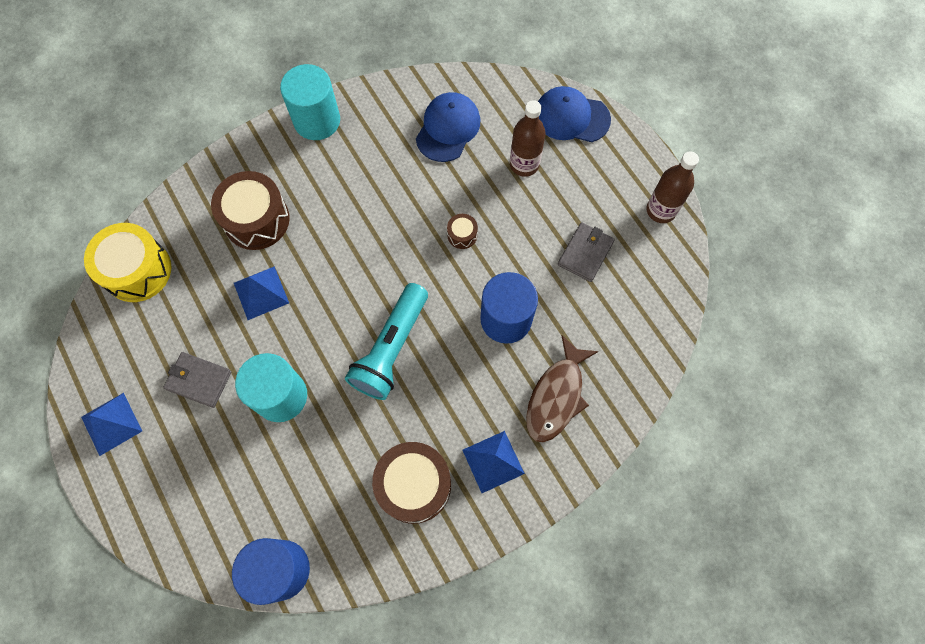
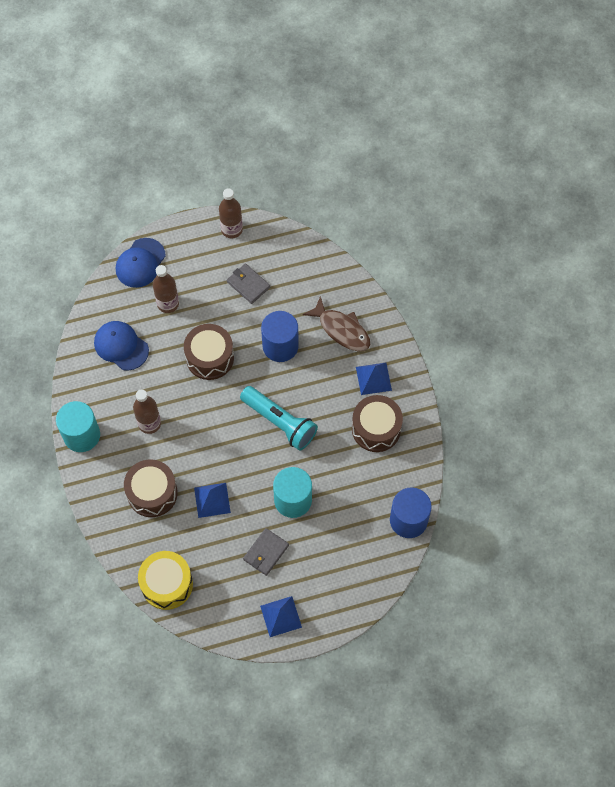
camera: 75 degrees left, 5 degrees down
(350, 190) = (149, 423): none -> brown bottle
(462, 235) = (210, 358): brown drum -> brown drum, size x2.19

